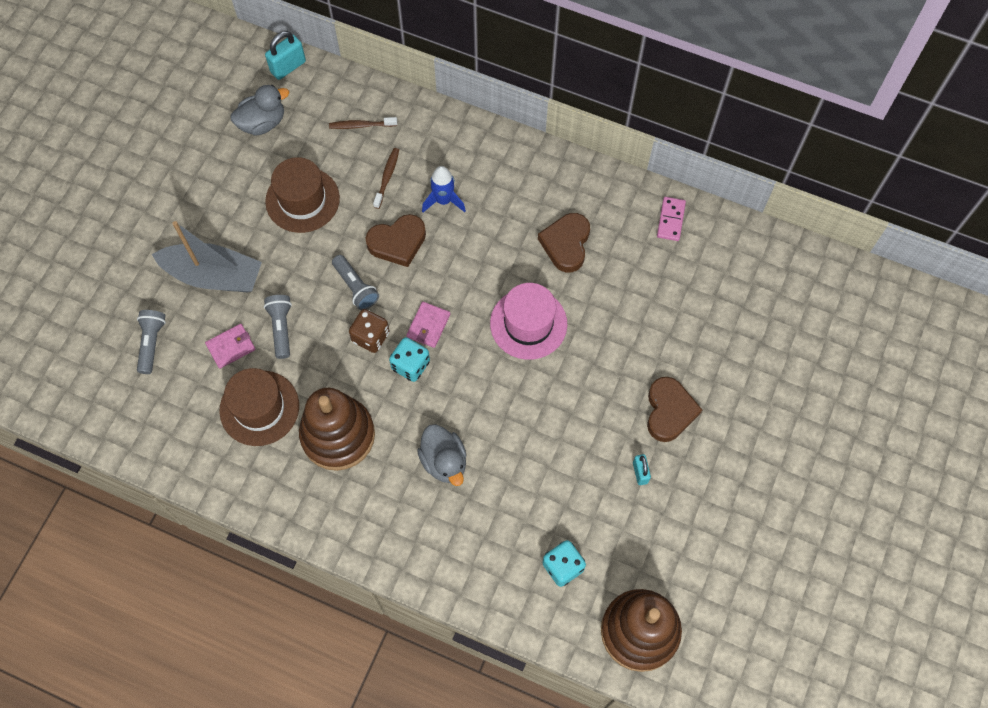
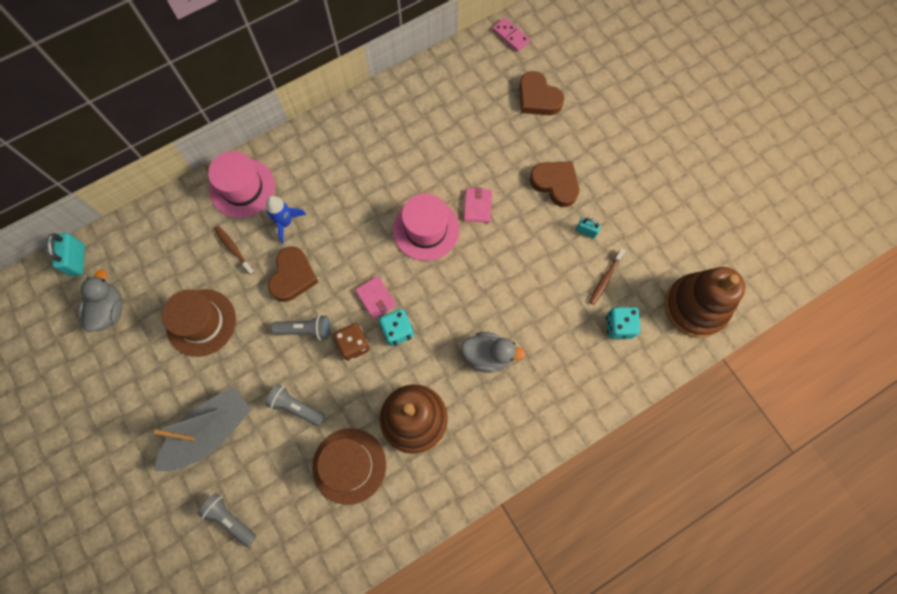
camera: 55 degrees left, 5 degrees up
(231, 347) = (282, 456): pink wallet -> pink wallet (477, 206)
(361, 125) = (175, 239): brown toothbrush -> brown toothbrush (605, 279)
(449, 143) = (242, 188): none -> pink hat
(566, 244) = (385, 165): brown heart -> brown heart (538, 98)
(670, 220) = (419, 89): pink domino -> pink domino (511, 36)

